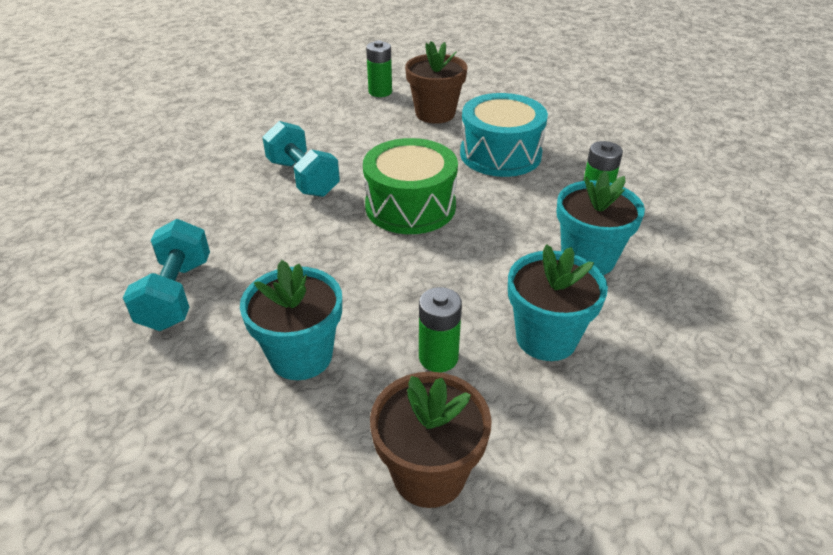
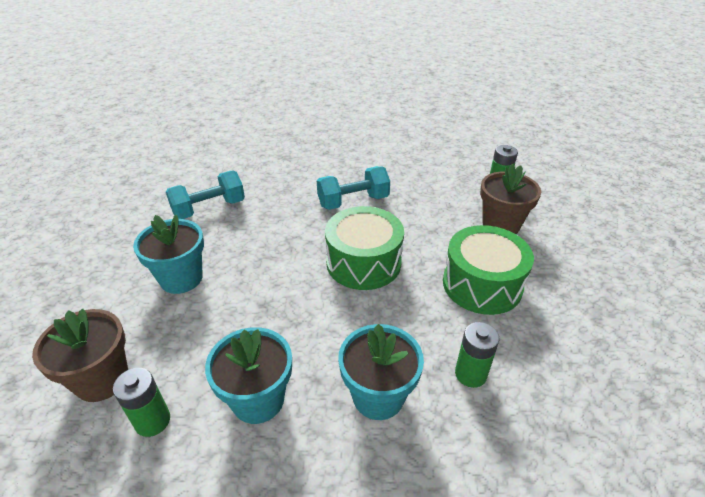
camera: 60 degrees right, 0 degrees up
(303, 178) = (353, 201): turquoise dumbbell -> turquoise dumbbell turned 45 degrees clockwise
(438, 357) = (208, 343): green battery -> green battery (152, 421)
(500, 154) = (482, 284): turquoise drum -> green drum

